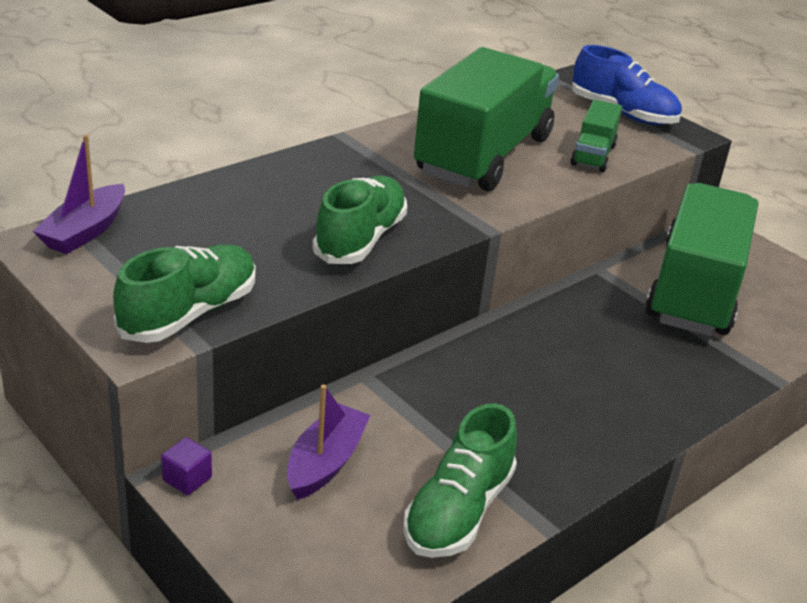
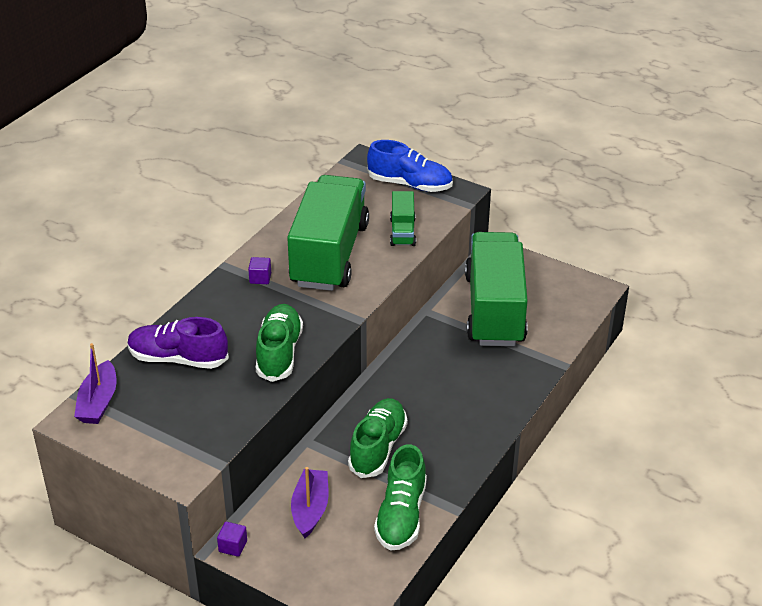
camera: 15 degrees left, 5 degrees up
(189, 313) = (201, 443): green shoe -> green shoe (378, 447)
(221, 212) = (178, 359): none -> purple shoe
(380, 157) = (260, 278): none -> purple cube

